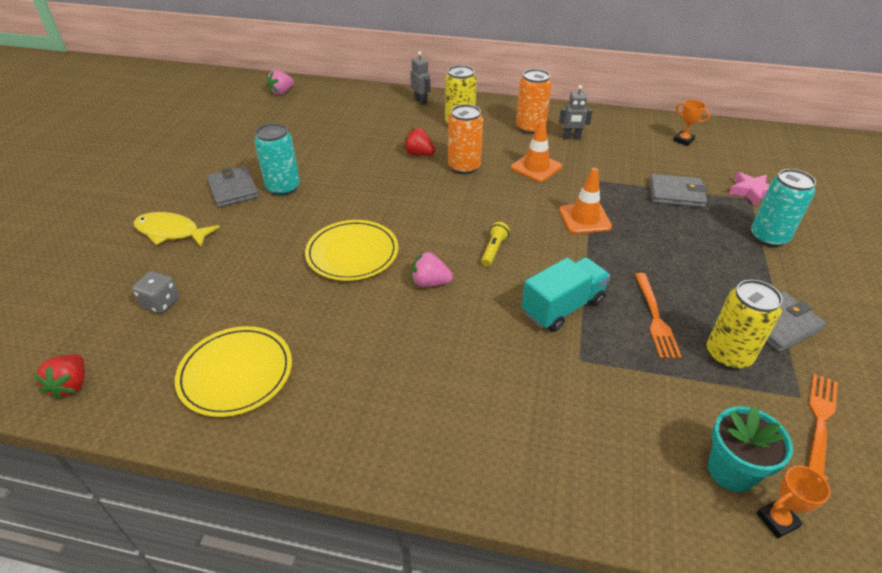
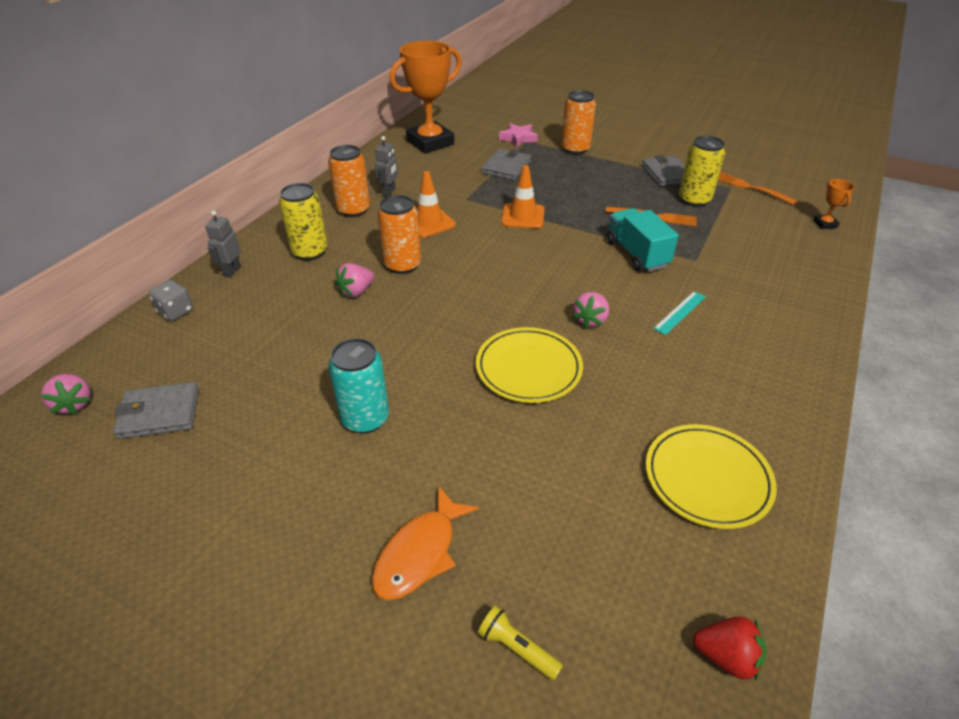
camera: 75 degrees left, 0 degrees up
(161, 303) = (579, 558): grey dice -> grey dice (176, 311)
(171, 232) = (419, 553): yellow fish -> orange fish
(233, 189) = (341, 475): grey wallet -> grey wallet (159, 413)
(419, 154) = (356, 291): red strawberry -> pink strawberry
(421, 101) = (232, 271): grey robot -> grey robot turned 60 degrees counterclockwise
(468, 348) = (679, 312): none -> turquoise ruler
(493, 250) = (552, 273): yellow flashlight -> yellow flashlight (517, 648)
(683, 140) = (430, 143): orange trophy -> orange trophy, size x2.47
(731, 471) = (792, 228): turquoise flower pot -> none
(768, 237) = (575, 149): turquoise can -> orange can

